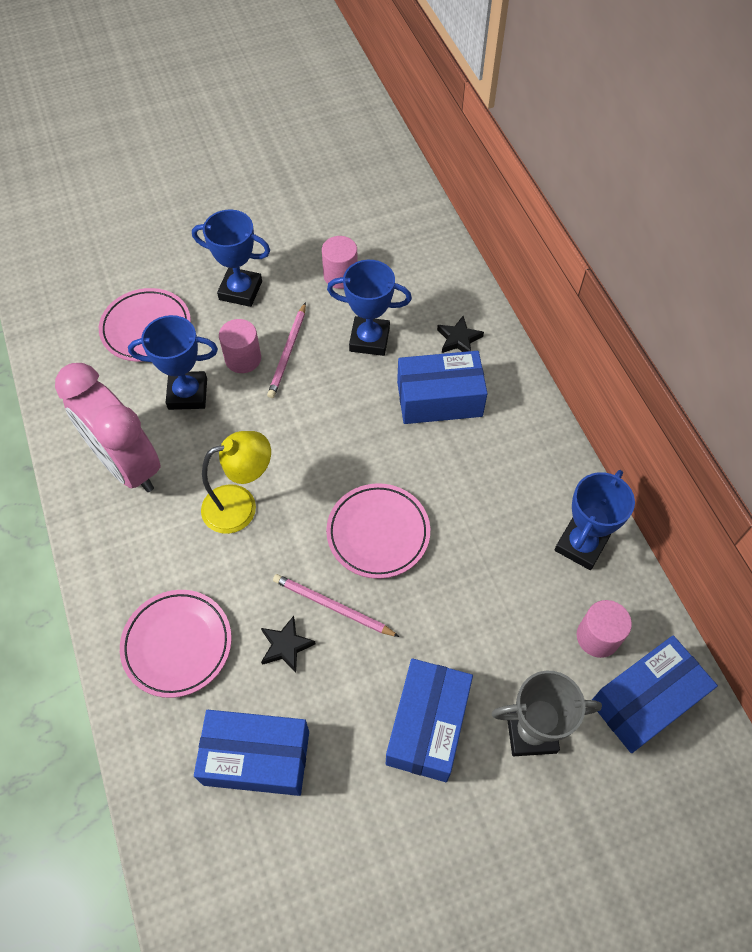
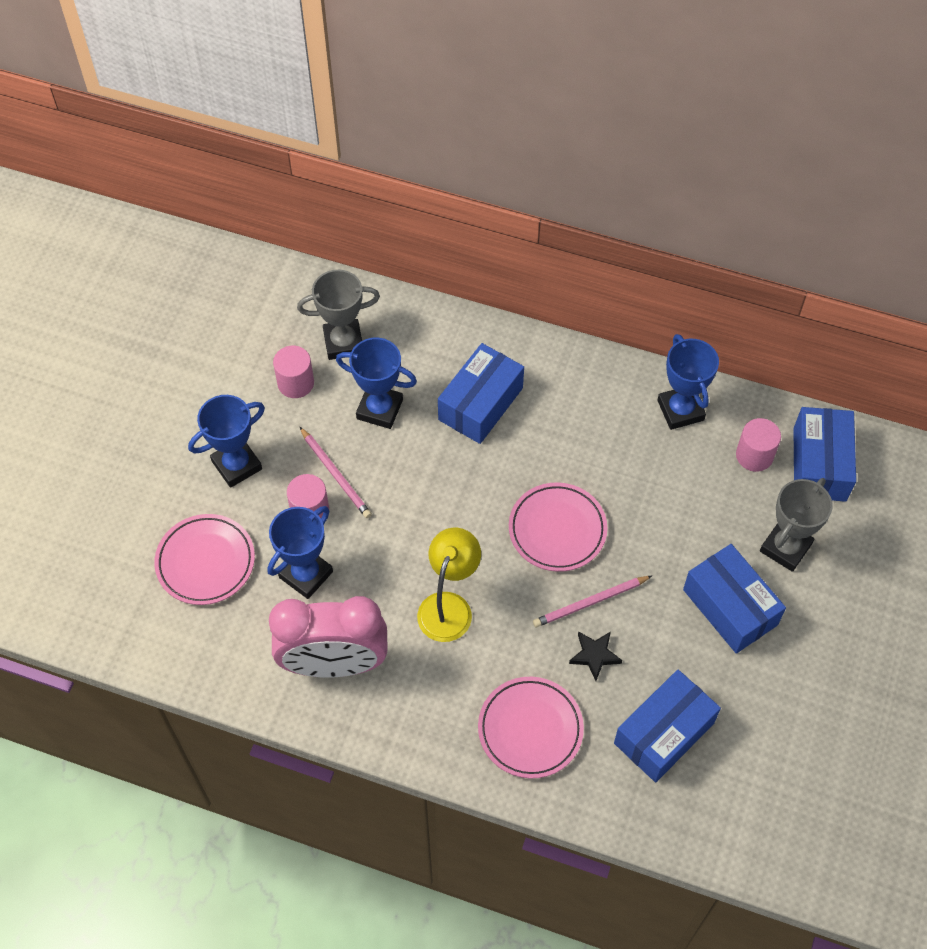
camera: 50 degrees left, 0 degrees up
(369, 339) = (379, 409): blue trophy -> blue trophy turned 60 degrees clockwise
(403, 279) = (343, 342): none -> grey trophy
(458, 339) = (439, 350): black star -> none

